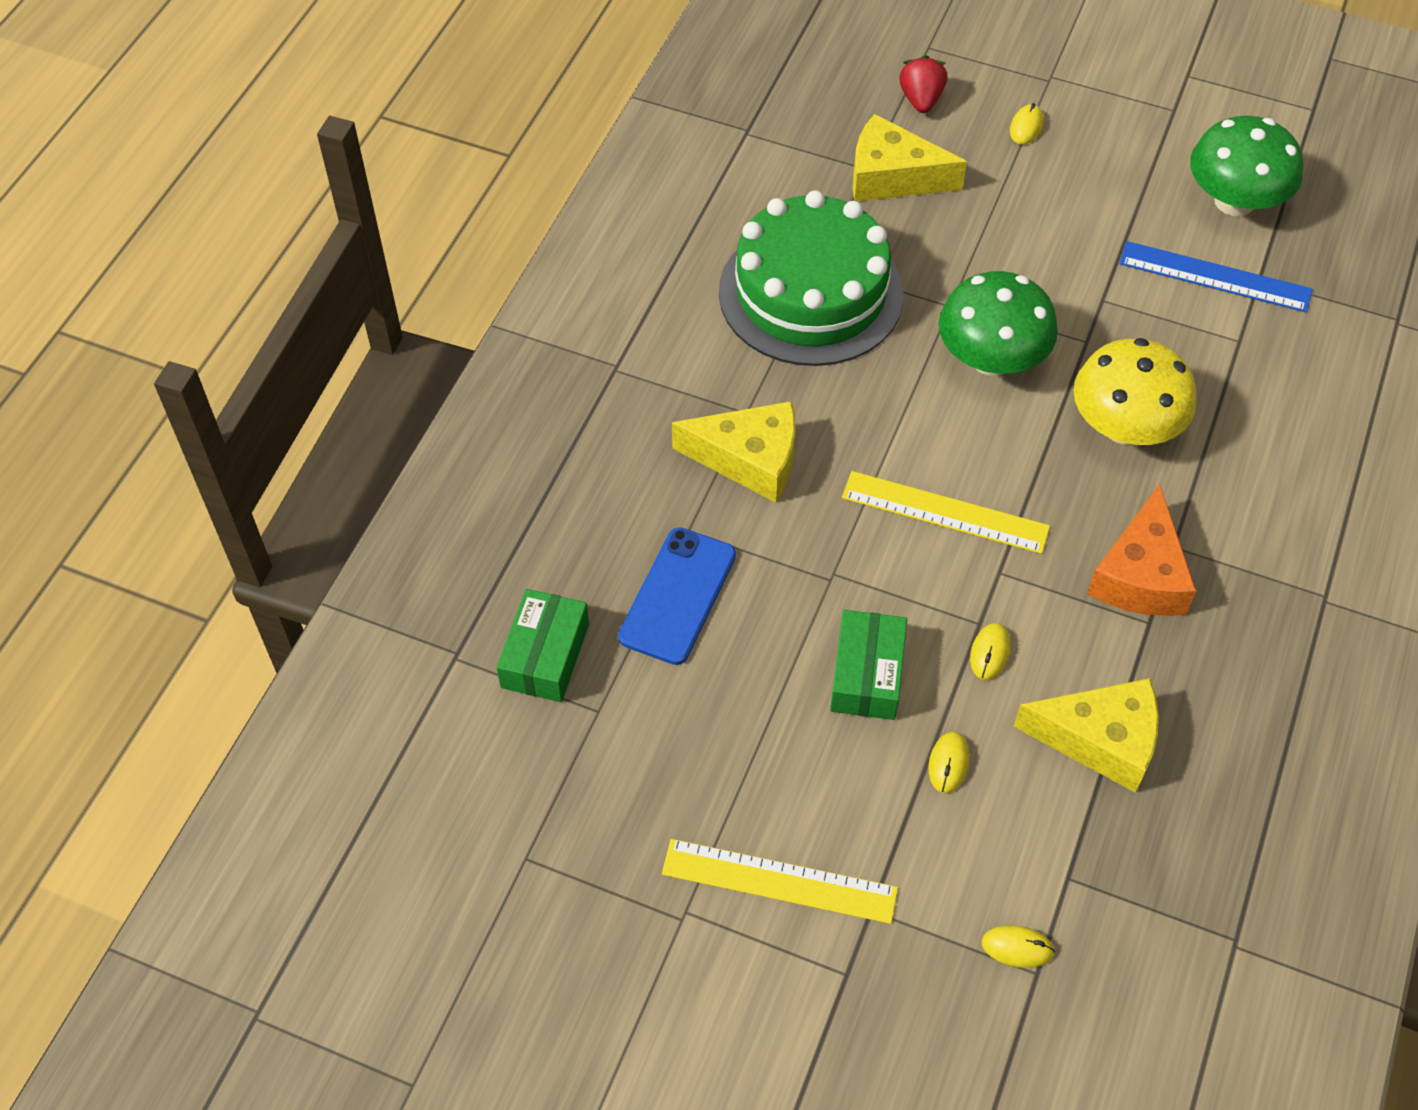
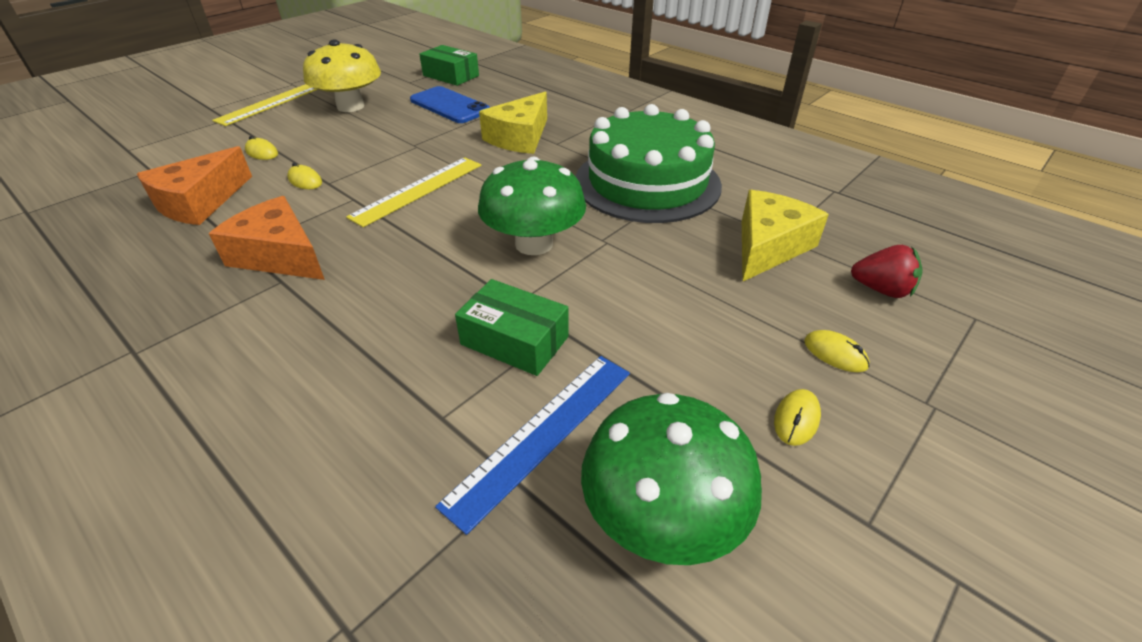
camera: 110 degrees right, 15 degrees down
(867, 675) = (343, 142): green box -> green box (514, 340)
(1017, 947) = (147, 147): yellow mouse -> yellow mouse (796, 419)
(1100, 740) = (200, 202): yellow cheese -> orange cheese
(1124, 427) = (411, 293): yellow mushroom -> yellow mushroom (350, 106)

